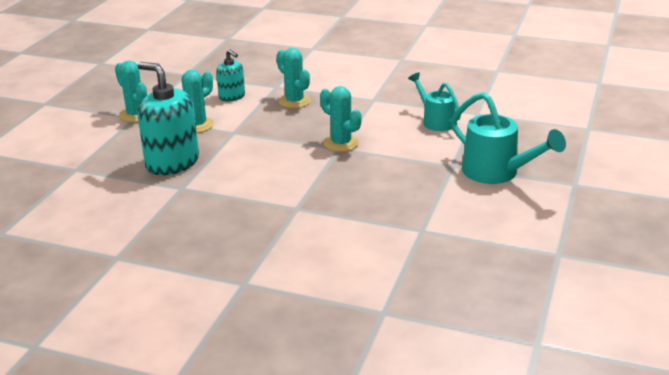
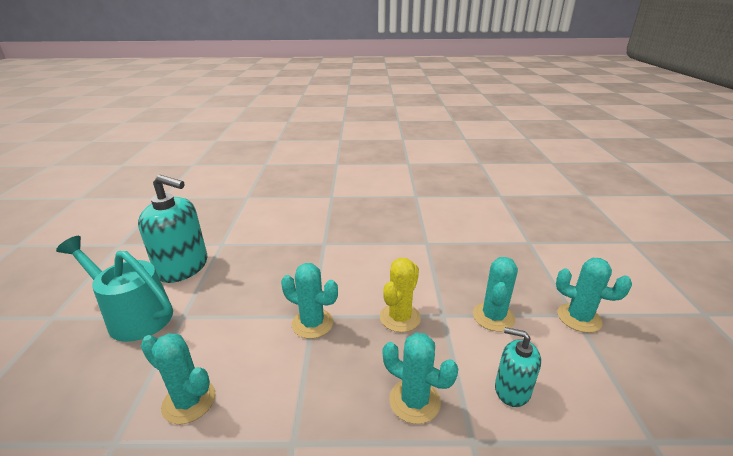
camera: 160 degrees right, 0 degrees up
(172, 163) = (460, 263): turquoise soap dispenser -> turquoise soap dispenser (183, 267)
(269, 136) = (400, 317): none -> yellow cactus
(435, 121) = (189, 401): turquoise watering can -> turquoise cactus

